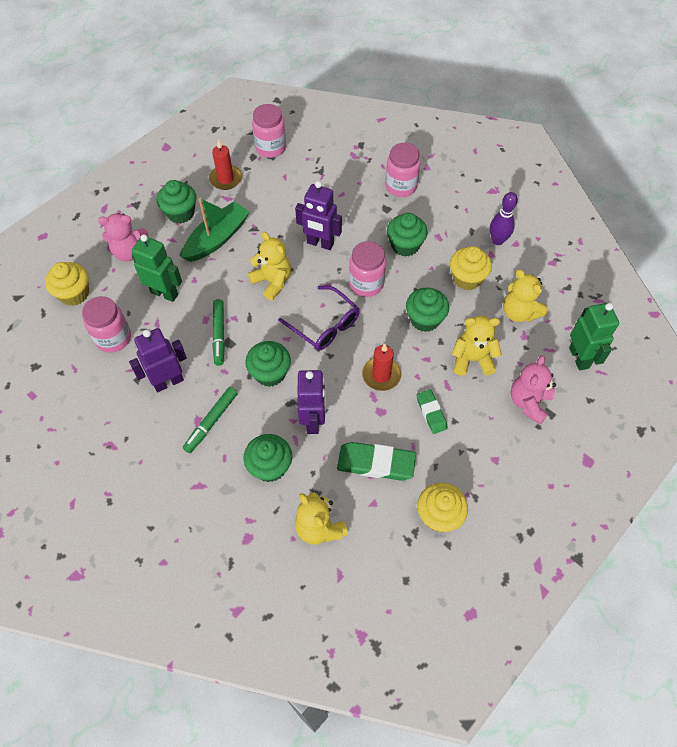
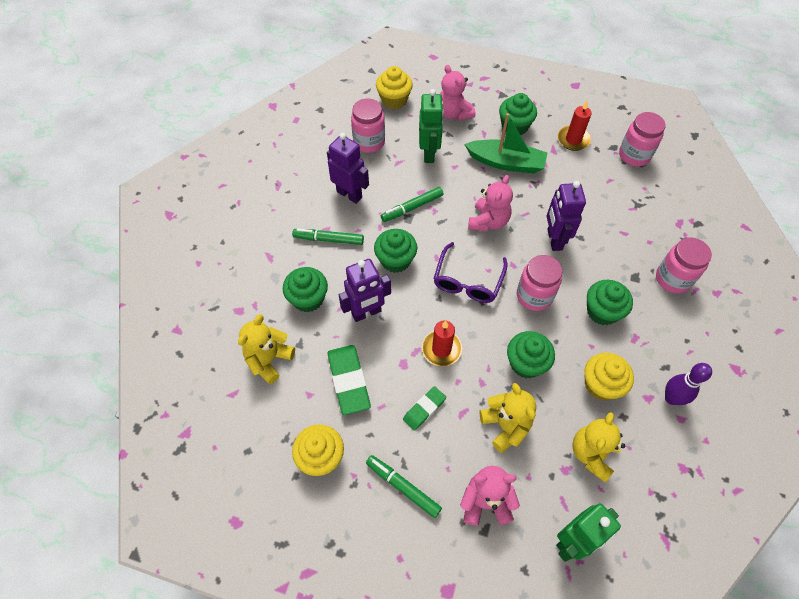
camera: 65 degrees right, 0 degrees up
(272, 282) = (488, 221): yellow teddy bear -> pink teddy bear
(493, 459) = (403, 487): none -> green marker

